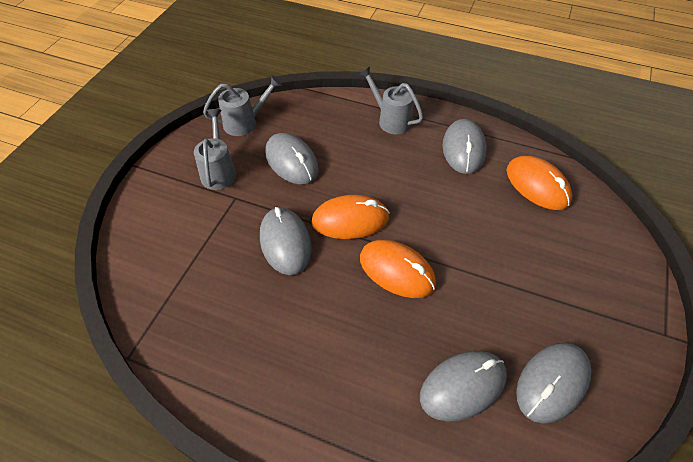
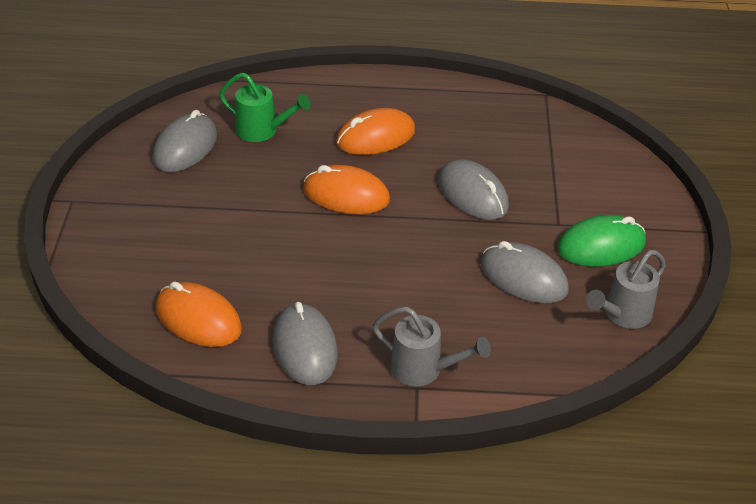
camera: 160 degrees right, 10 degrees down
(219, 171) = (601, 246): grey watering can -> green mouse
(350, 220) = (416, 229): orange mouse -> orange mouse (375, 137)
(462, 386) = (262, 131): grey mouse -> green watering can

